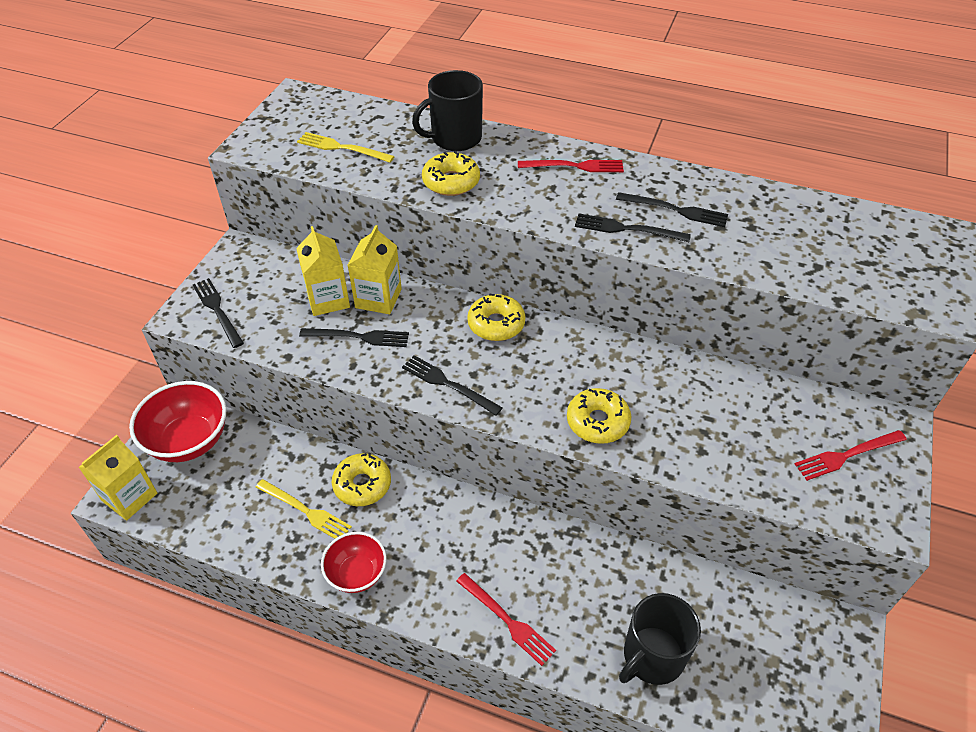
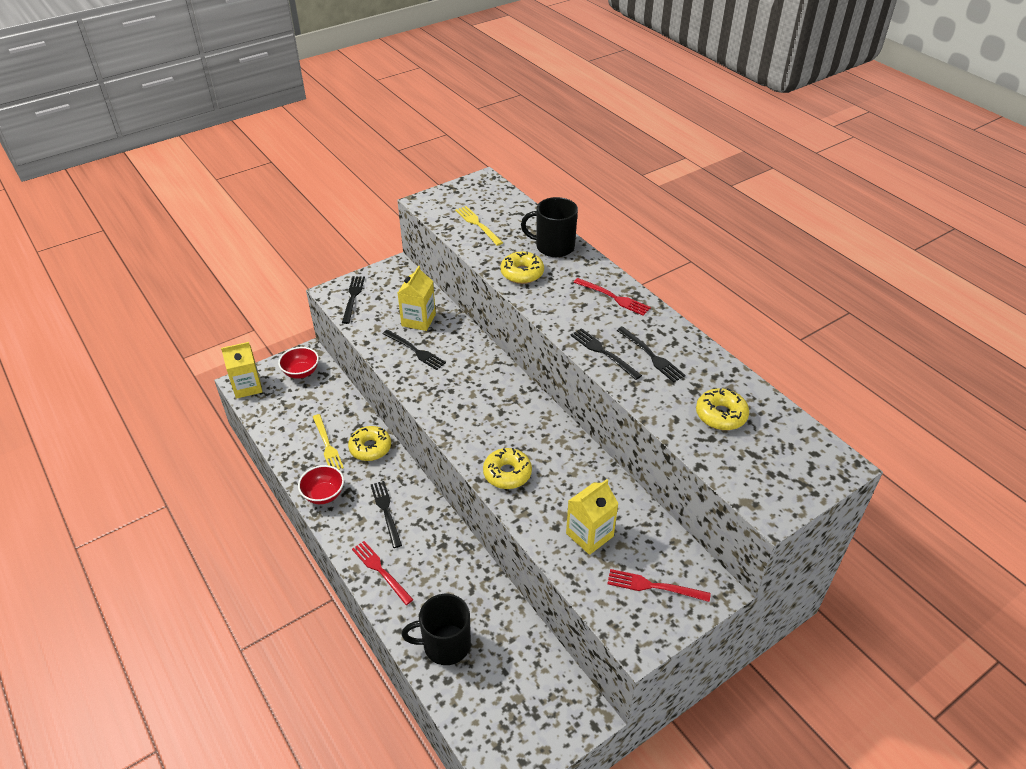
camera: 35 degrees right, 5 degrees down
(189, 441) = (301, 372): red bowl -> red bowl, size x0.62
(378, 298) = (448, 333): yellow carton -> yellow carton (589, 535)
(448, 384) = (439, 404): black fork -> black fork (386, 511)
(496, 324) = (504, 383): yellow donut -> yellow donut (721, 415)
(507, 620) = (381, 571): red fork -> red fork turned 150 degrees clockwise

